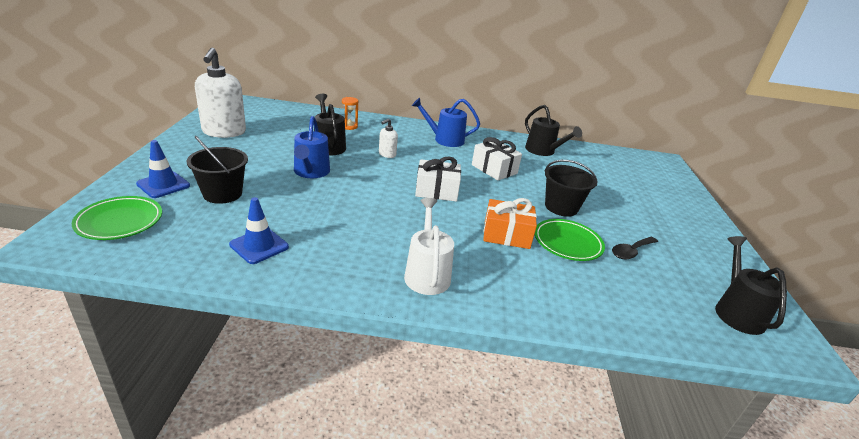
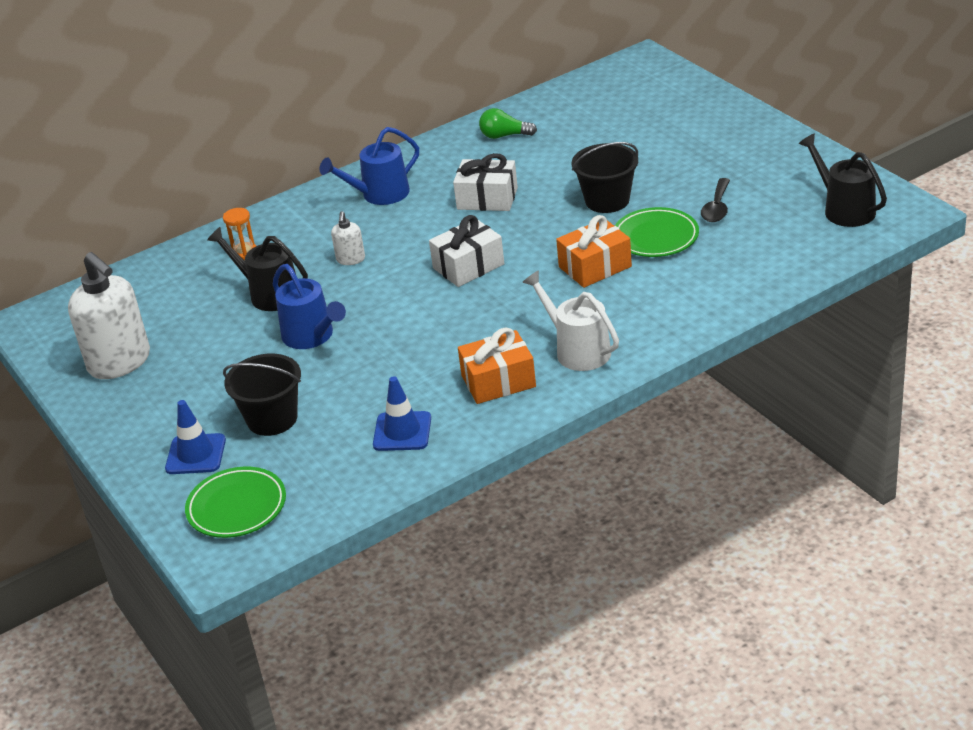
camera: 30 degrees left, 5 degrees up
(354, 257) = (498, 381): none -> orange gift
(543, 151) = (504, 136): black watering can -> green light bulb

